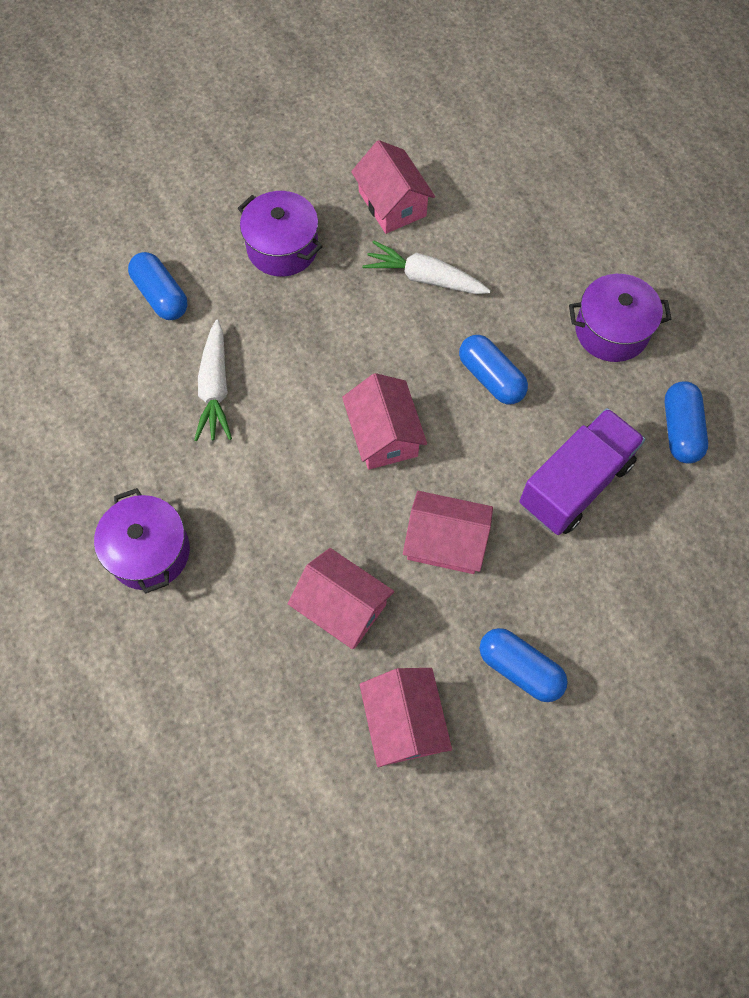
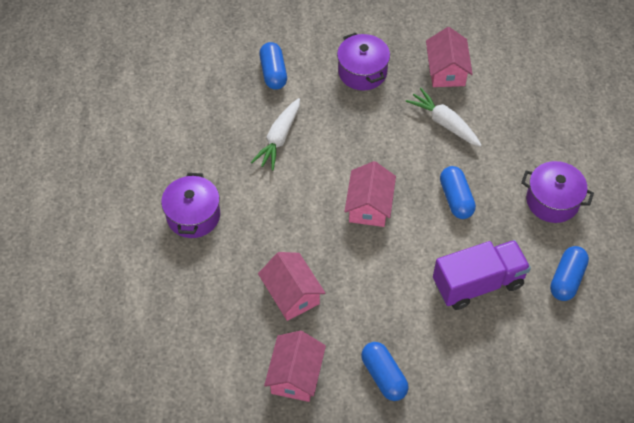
camera: 25 degrees right, 10 degrees down
(445, 542) = (375, 283): pink house -> none

